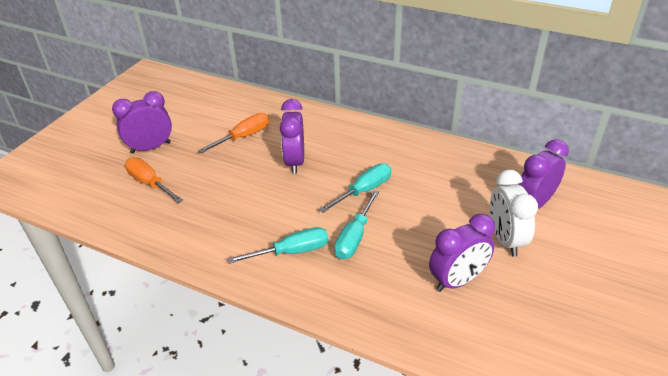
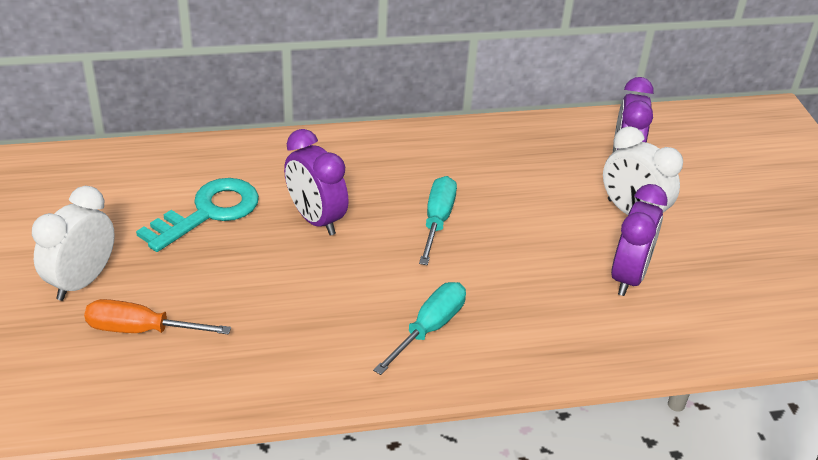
camera: 40 degrees left, 0 degrees up
(151, 147) = (82, 281): purple clock -> white clock
(244, 136) = (208, 212): orange screwdriver -> turquoise key
(354, 237) = (482, 280): turquoise screwdriver -> none

